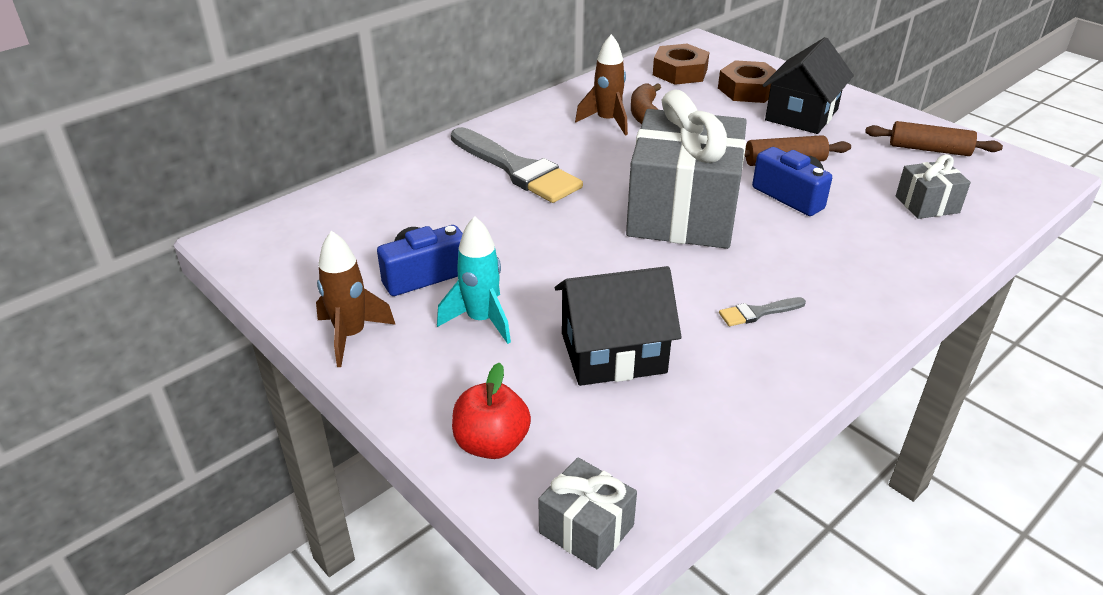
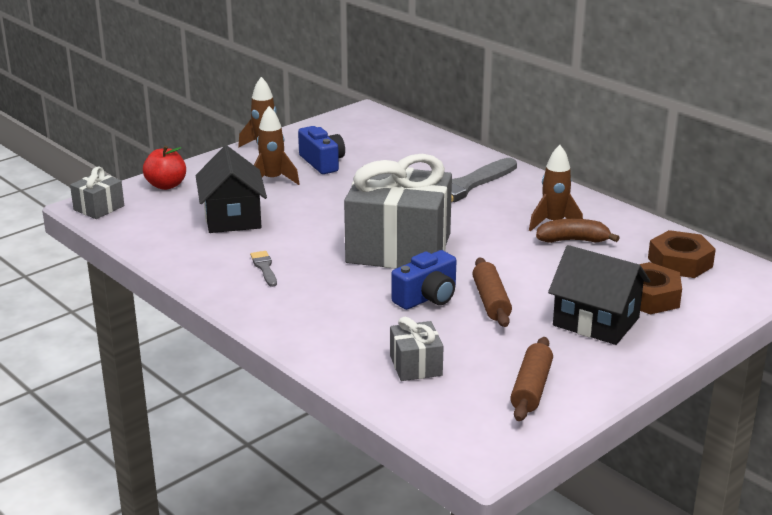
camera: 90 degrees right, 10 degrees down
(481, 320) = (272, 180): turquoise rocket -> brown rocket

